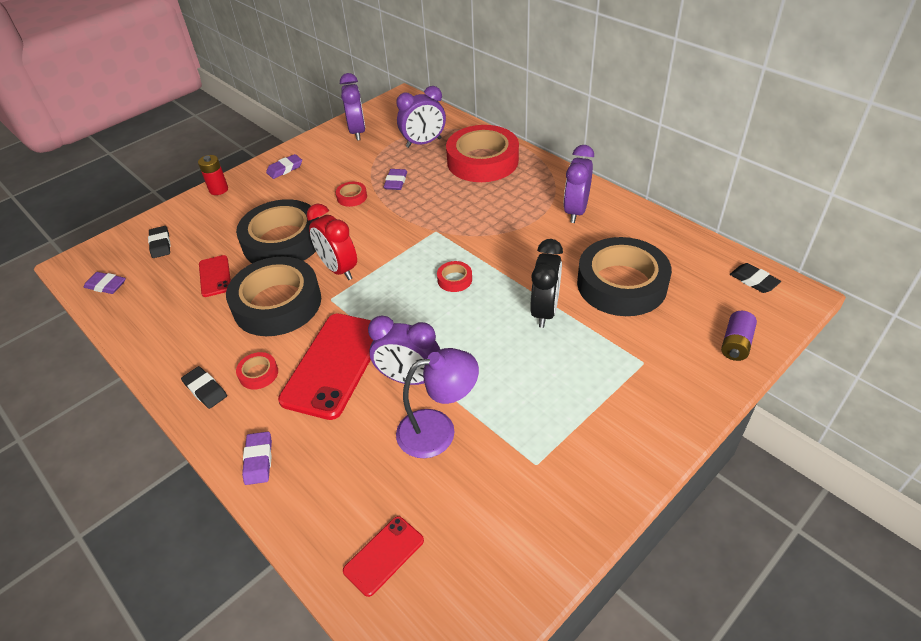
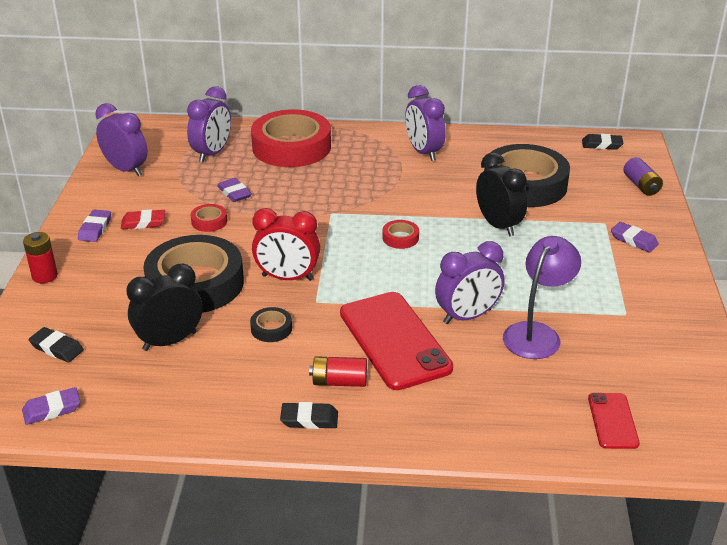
camera: 45 degrees left, 10 degrees down
(215, 276) = (170, 341): red phone -> black clock
(258, 374) = (339, 382): red tape -> red battery
(258, 460) = (436, 431): purple eraser -> purple eraser (634, 240)
(277, 303) = (271, 328): black tape -> black tape, size x0.40
(315, 178) = (143, 223): none -> red eraser

